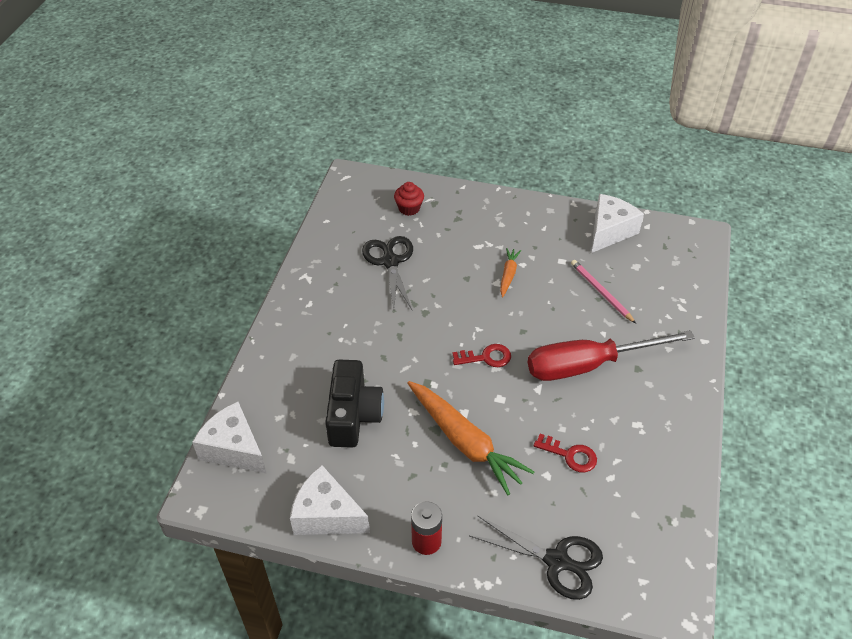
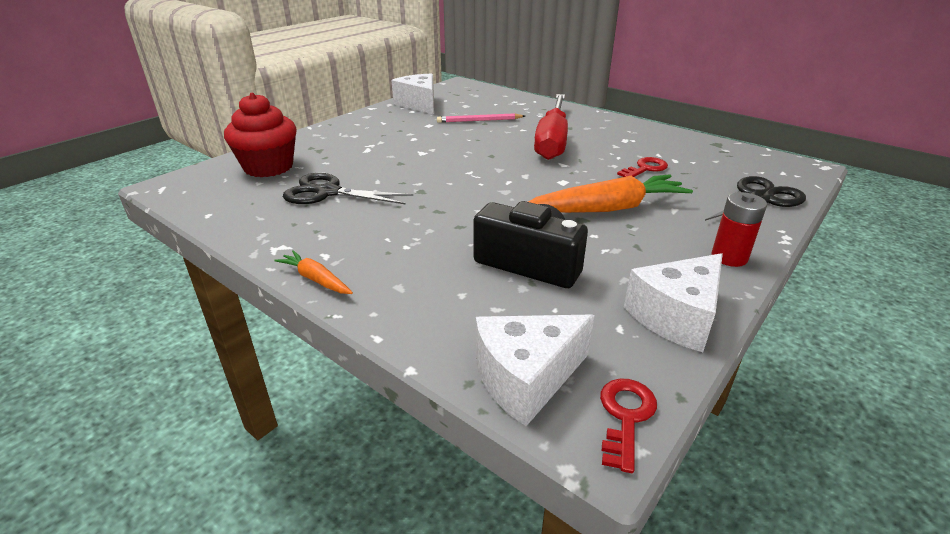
camera: 65 degrees left, 15 degrees down
(409, 208) = (268, 167): red cupcake -> red cupcake, size x1.87
(486, 357) = (508, 176): red key -> red key (625, 416)
(508, 275) = (419, 146): orange carrot -> orange carrot (316, 279)

